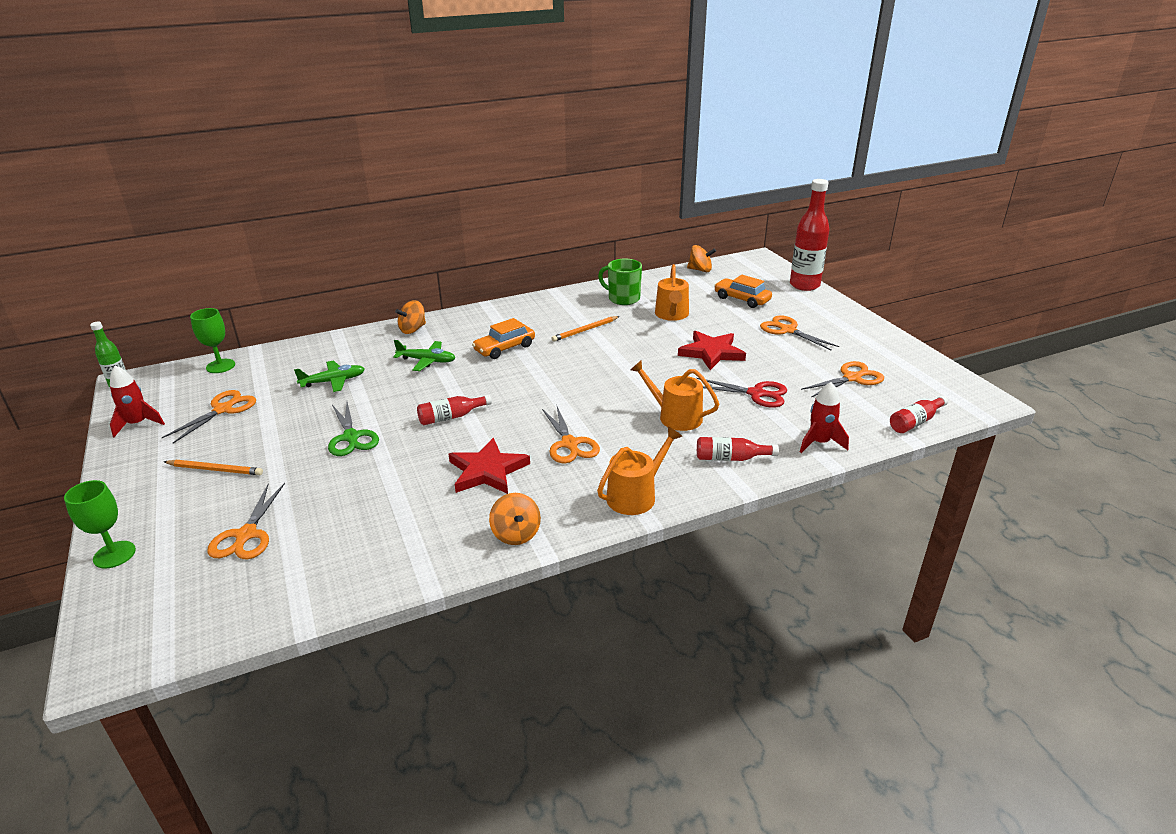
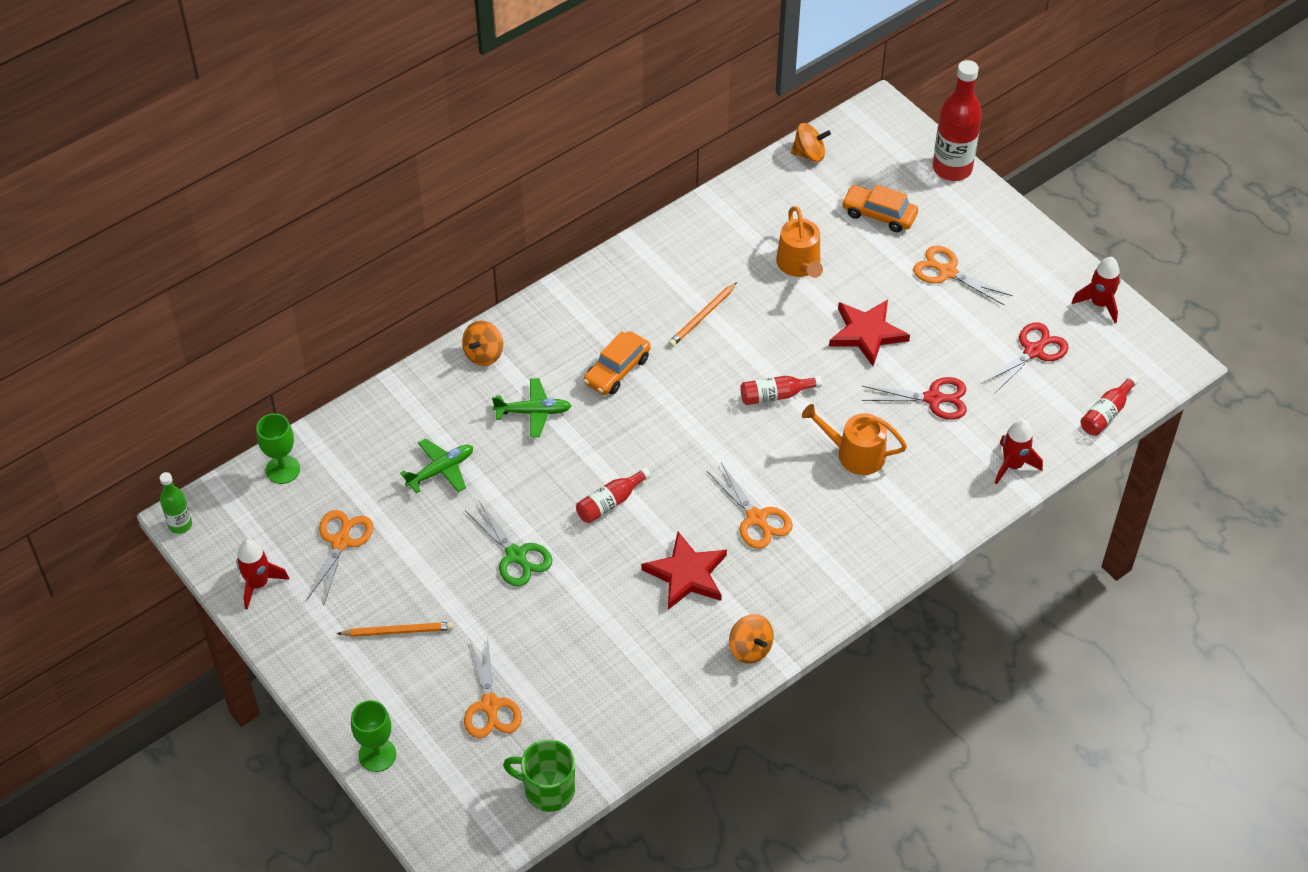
camera: 15 degrees left, 20 degrees up
(623, 298) = (727, 240): green mug -> green mug (548, 789)
(636, 495) = (847, 577): orange watering can -> none
(731, 458) = (928, 506): red bottle -> red bottle (775, 395)
(852, 378) = (1033, 351): orange scissors -> red scissors
(915, 359) = (1099, 304): none -> red rocket

